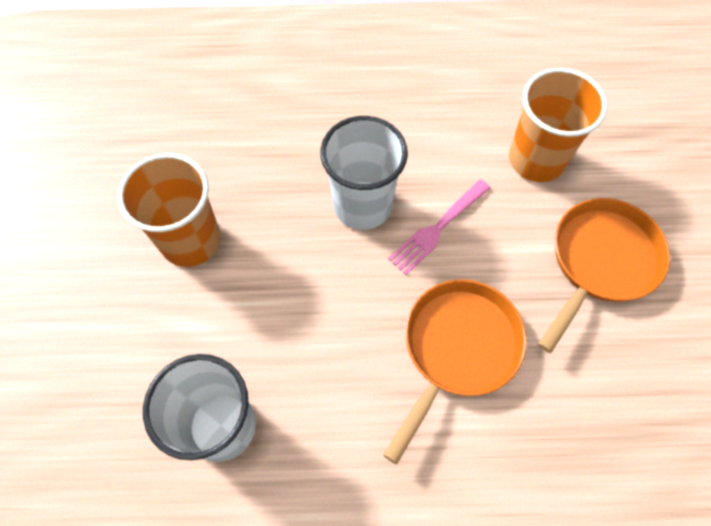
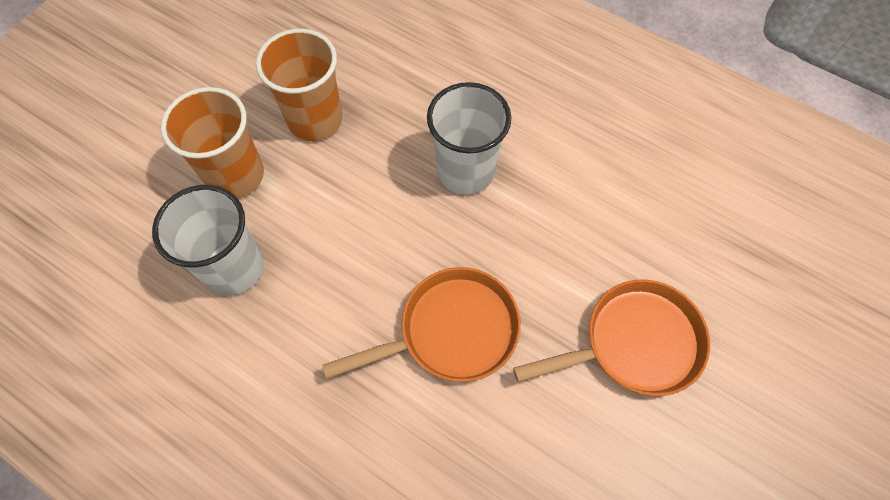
camera: 35 degrees right, 0 degrees up
(437, 229) = (511, 227): pink fork -> none
(536, 159) = (647, 223): orange cup -> orange cup (235, 175)

